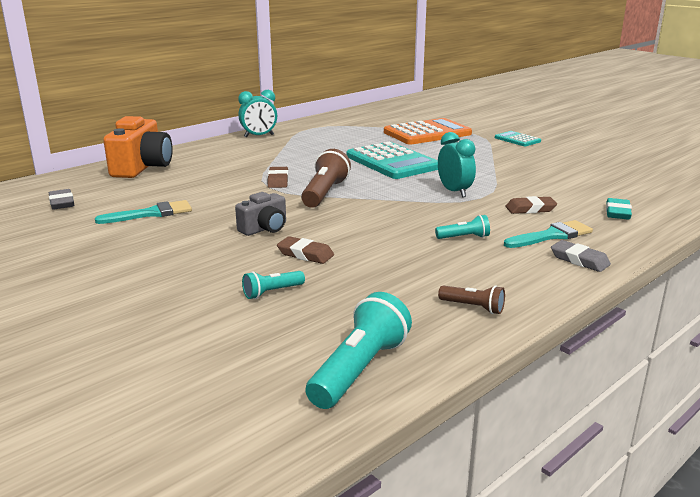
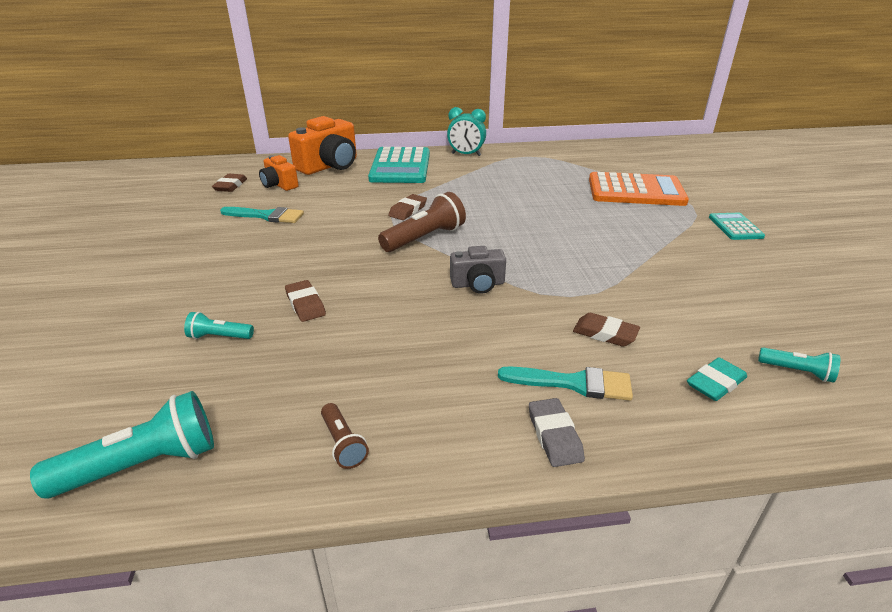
camera: 35 degrees right, 10 degrees up
(62, 203) = (230, 186): grey eraser -> brown eraser
(117, 191) = (279, 185): none -> orange camera
(264, 229) = (318, 262): grey camera -> grey camera (478, 284)
(392, 162) = (543, 219): turquoise calculator -> turquoise calculator (400, 166)
(454, 192) = (552, 278): turquoise clock -> none
(464, 237) = (472, 344): turquoise flashlight -> turquoise flashlight (797, 371)

